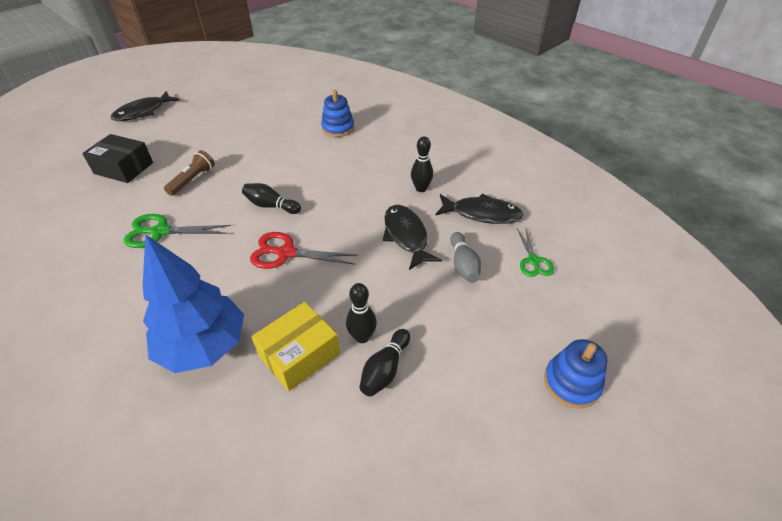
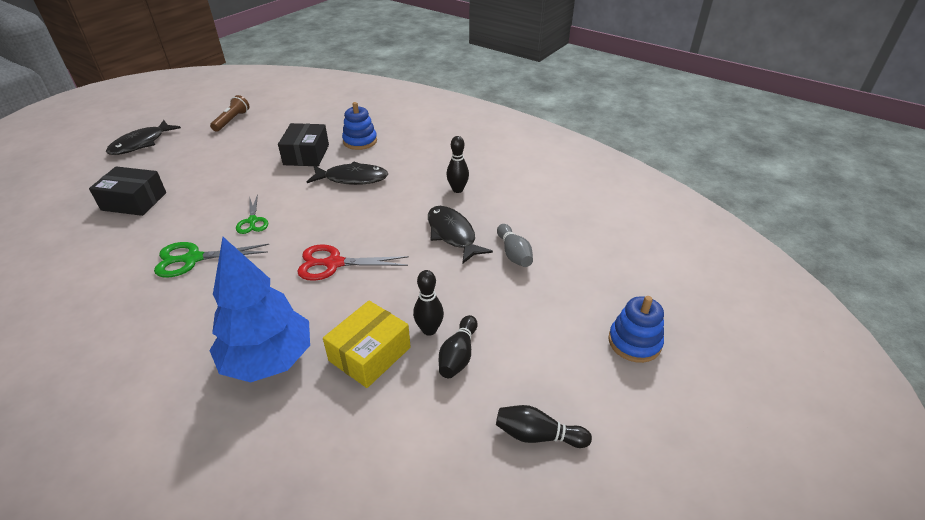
camera: 10 degrees left, 5 degrees down
(193, 180) = (215, 205): brown flashlight -> brown flashlight (232, 120)
(271, 206) = (307, 221): black bowling pin -> black bowling pin (538, 435)
(285, 137) = (306, 155): none -> black box
(481, 214) = (522, 206): black fish -> black fish (352, 178)
(533, 261) = (579, 242): green scissors -> green scissors (252, 221)

